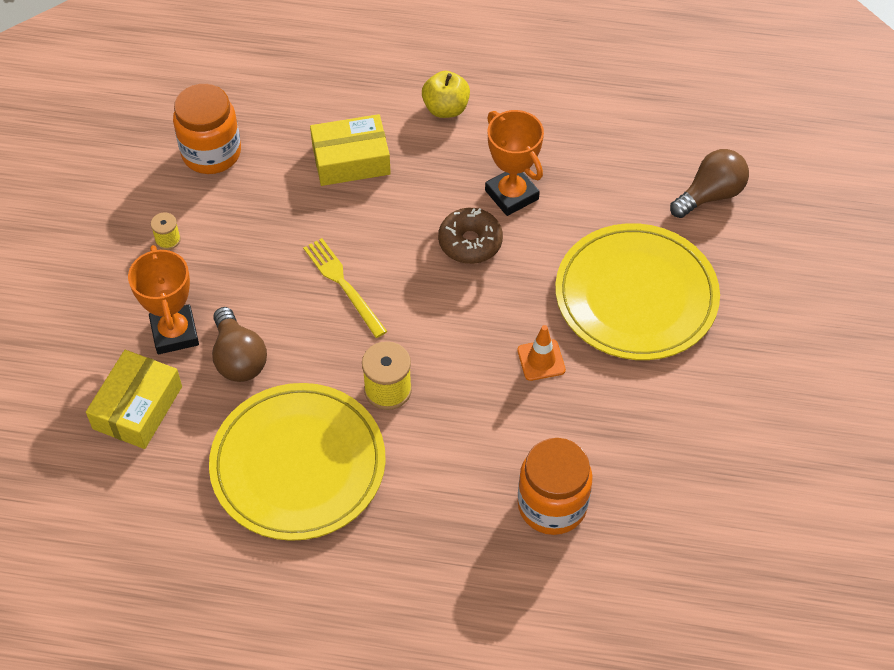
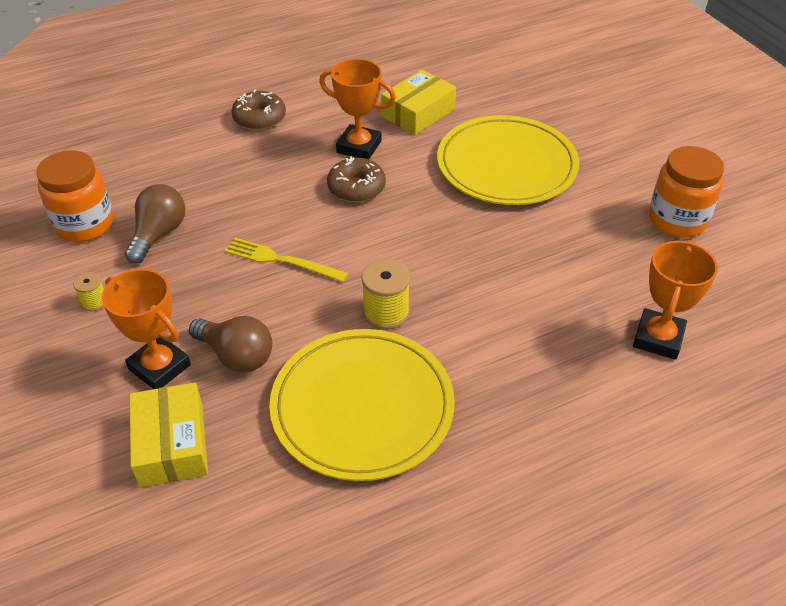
camera: 35 degrees left, 10 degrees down
(351, 160) = (212, 178): yellow box -> yellow box (418, 113)
(446, 108) = (259, 118): yellow apple -> brown donut
(541, 360) = (482, 234): orange traffic cone -> none
(552, 505) = (587, 322): orange jar -> orange jar (677, 220)
(600, 559) = (658, 338): none -> orange trophy
(710, 195) = (494, 90): brown light bulb -> brown light bulb (159, 234)

